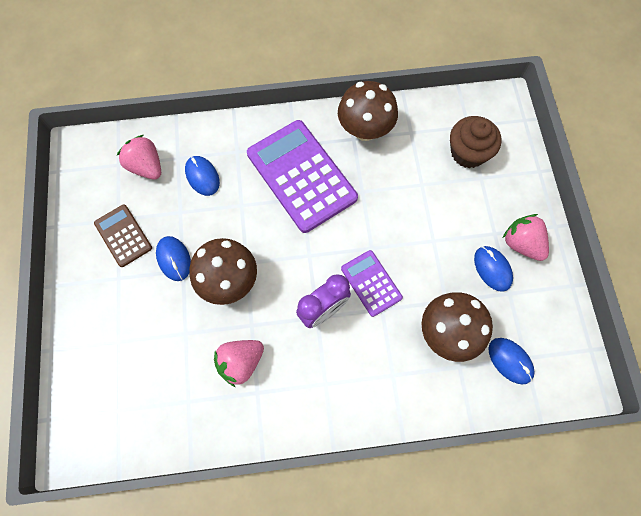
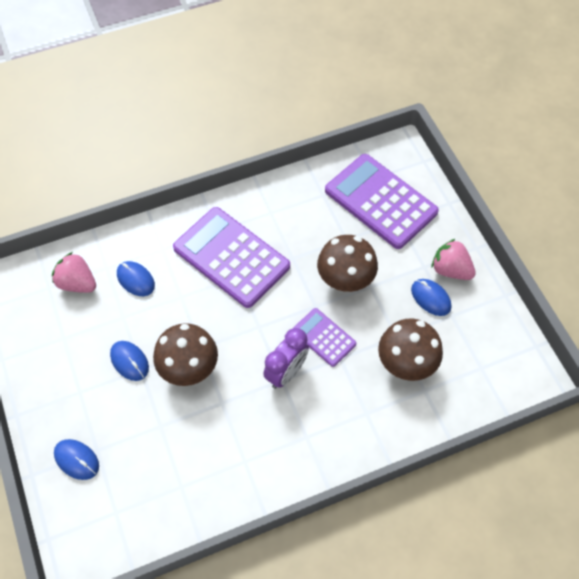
camera: 15 degrees left, 10 degrees down
(123, 235) = (73, 352): brown calculator -> none
(241, 362) = (221, 438): pink strawberry -> none
(365, 130) = (279, 202): brown mushroom -> brown mushroom (345, 280)
(468, 153) = (380, 201): brown cupcake -> purple calculator
(510, 361) = (468, 374): blue mouse -> blue mouse (76, 460)

